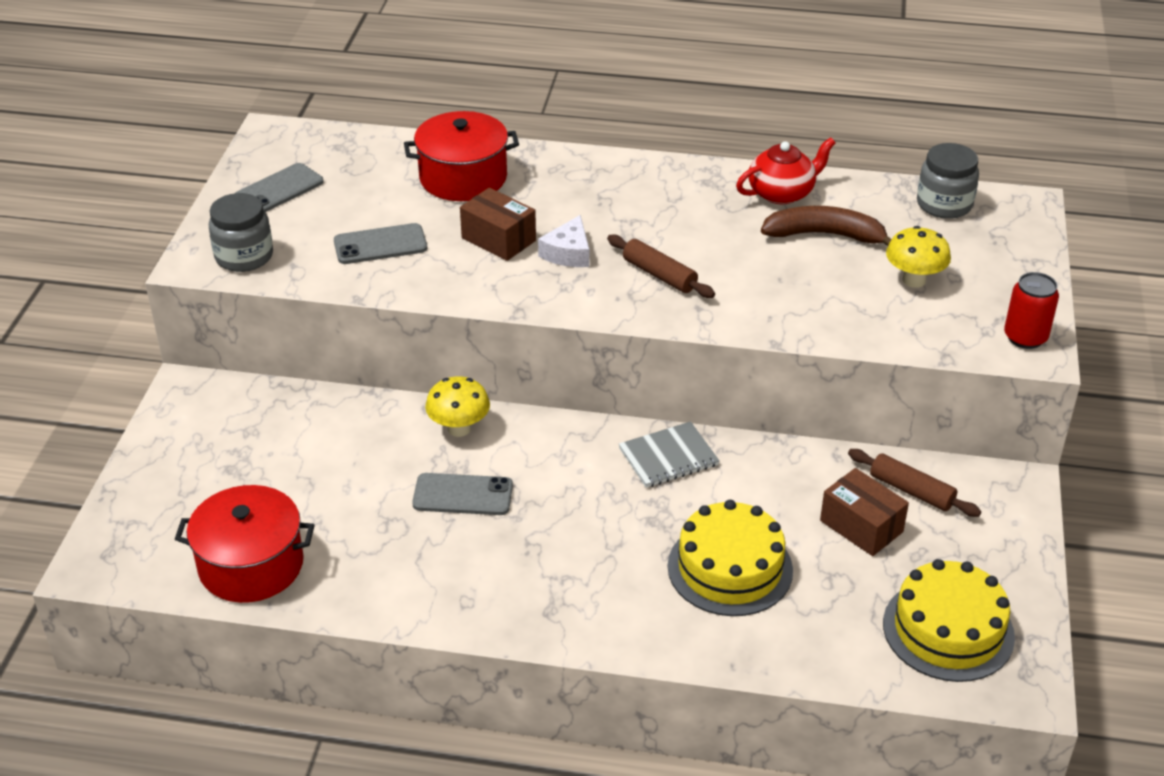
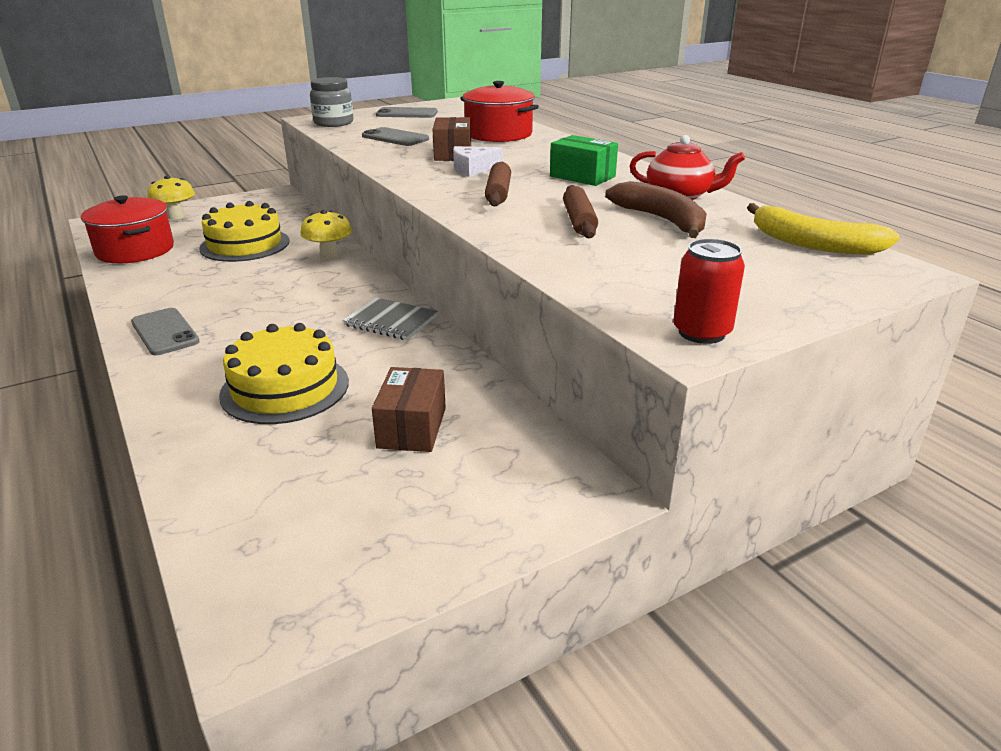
camera: 50 degrees right, 10 degrees down
(463, 495) = (263, 277): grey phone -> grey phone (165, 332)
(671, 208) = (582, 176): none -> green box
(911, 491) = (496, 435): brown rolling pin -> brown rolling pin (579, 221)
(914, 280) = (677, 263): yellow mushroom -> yellow mushroom (176, 216)
(944, 204) = (812, 244): grey jar -> yellow banana
(948, 630) = (310, 534): yellow cake -> yellow cake (245, 244)

